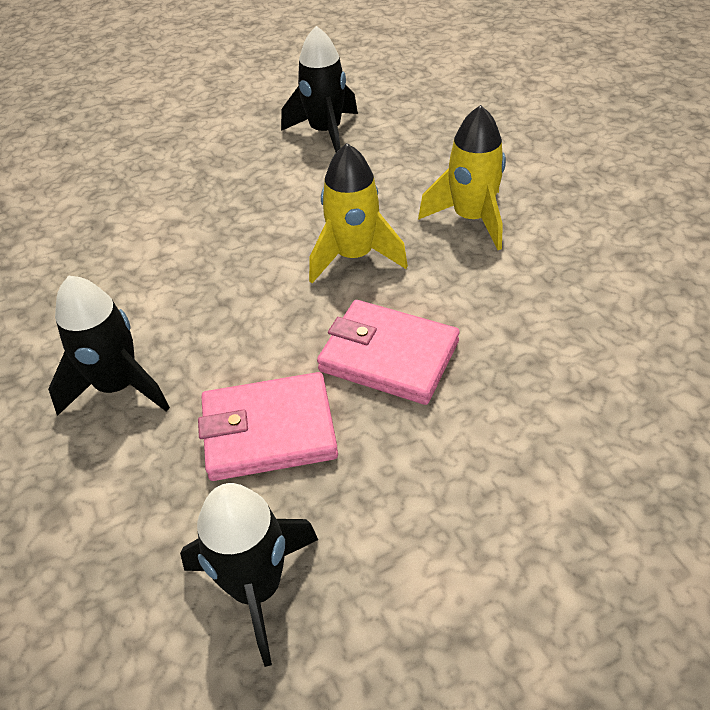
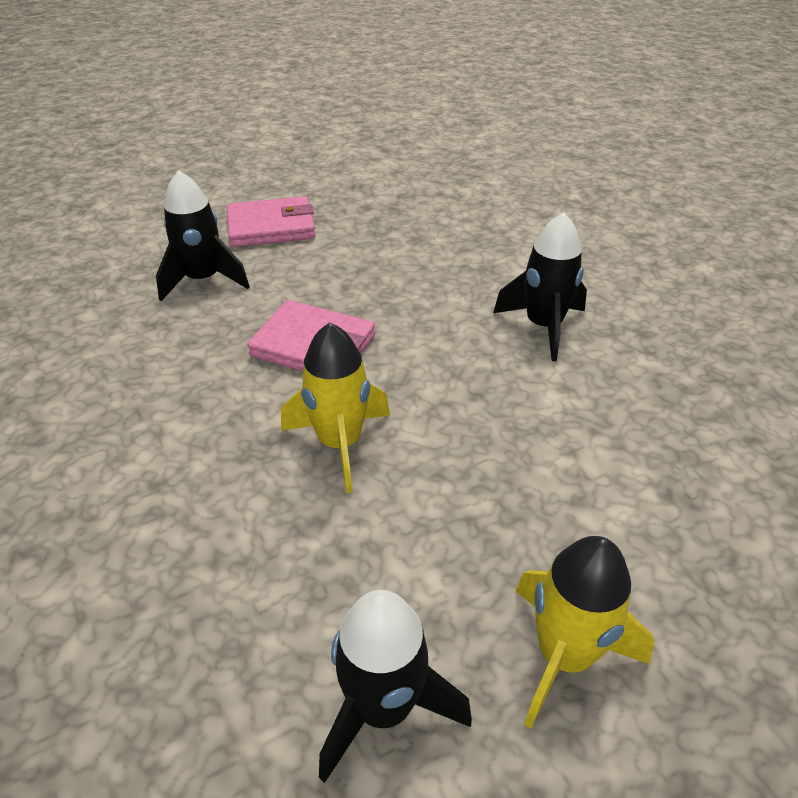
camera: 175 degrees right, 5 degrees down
(257, 587) = (404, 236): black rocket -> black rocket (203, 280)
(269, 431) = (410, 299): pink wallet -> pink wallet (271, 227)
(471, 219) = (186, 494): yellow rocket -> yellow rocket (564, 655)

